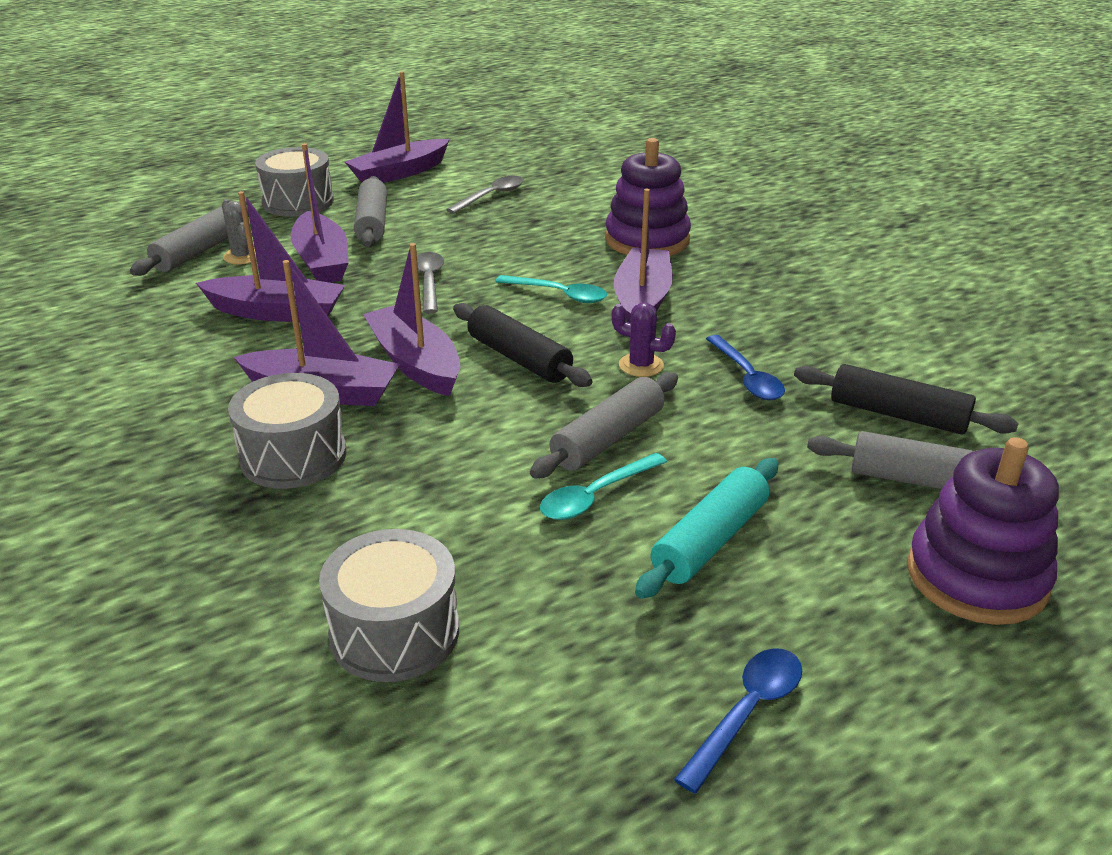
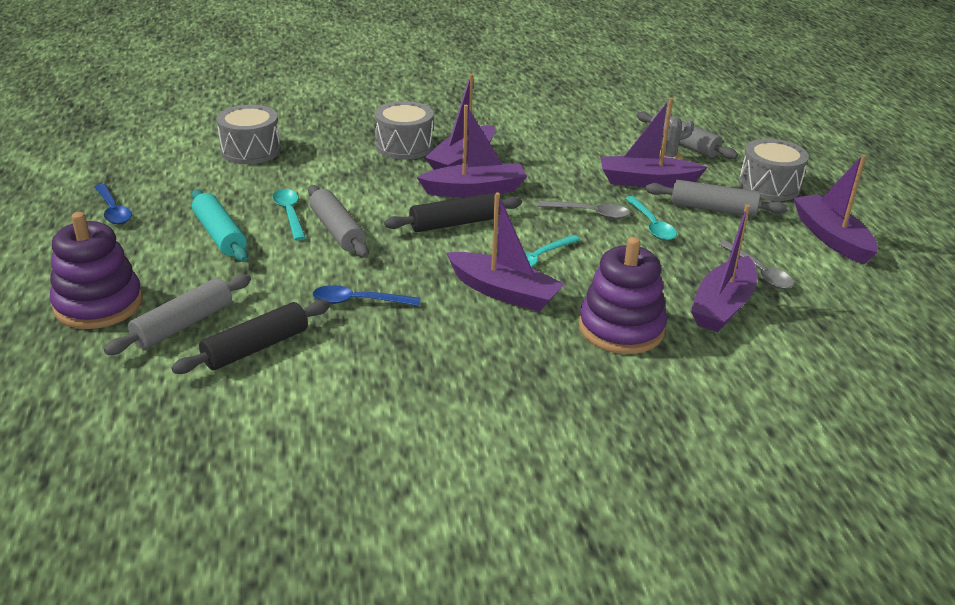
camera: 110 degrees right, 0 degrees up
(277, 312) = (573, 159): purple boat -> purple boat (722, 306)
(433, 248) = (651, 225): none -> turquoise spoon
(641, 365) = (409, 264): purple cactus -> none

